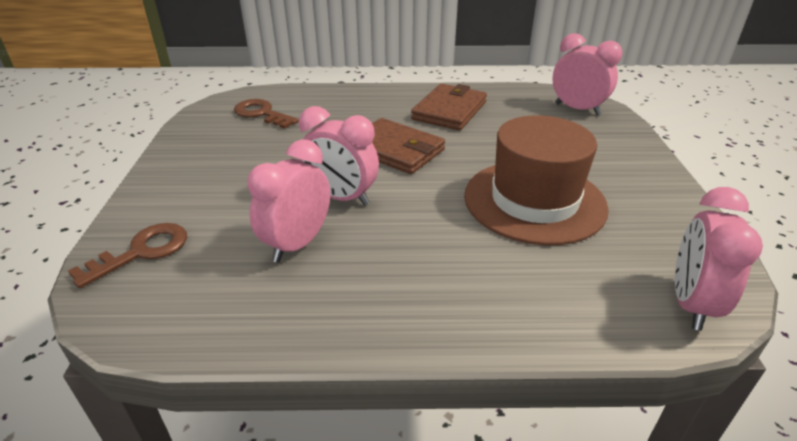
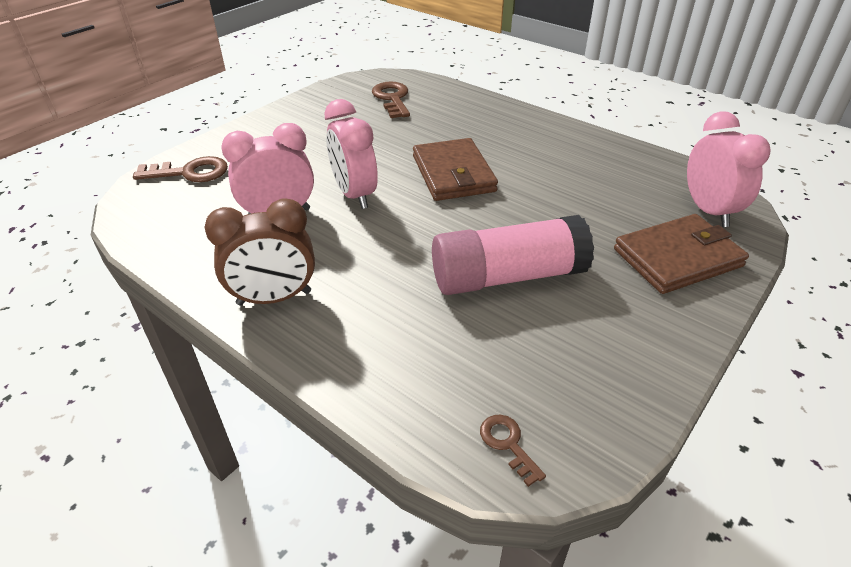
camera: 40 degrees right, 5 degrees up
(397, 311) = (274, 298): none -> brown clock
(449, 111) = (558, 157): brown wallet -> brown wallet (678, 258)
(534, 201) = (507, 276): brown hat -> pink glue stick
(691, 304) = (508, 444): pink clock -> brown key

